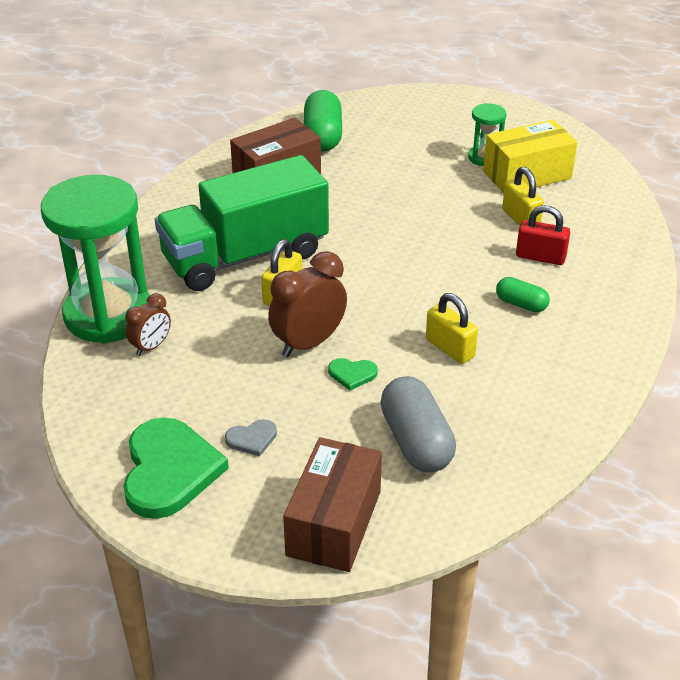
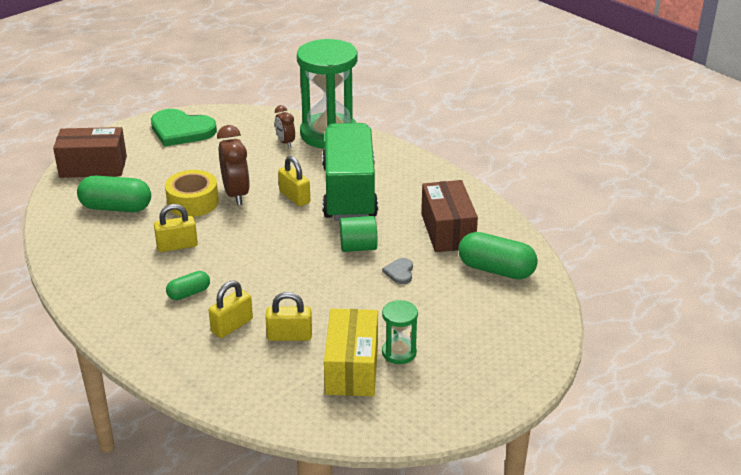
camera: 115 degrees right, 5 degrees down
(252, 439) = (177, 157): grey heart -> grey heart (399, 272)
(334, 523) = (93, 167): brown box -> brown box turned 45 degrees counterclockwise
(348, 220) = (358, 247): none -> green cylinder
(352, 374) = (193, 202): green heart -> yellow tape
(416, 441) = (116, 207): grey capsule -> green capsule
(540, 257) = (232, 326): red padlock -> yellow padlock

